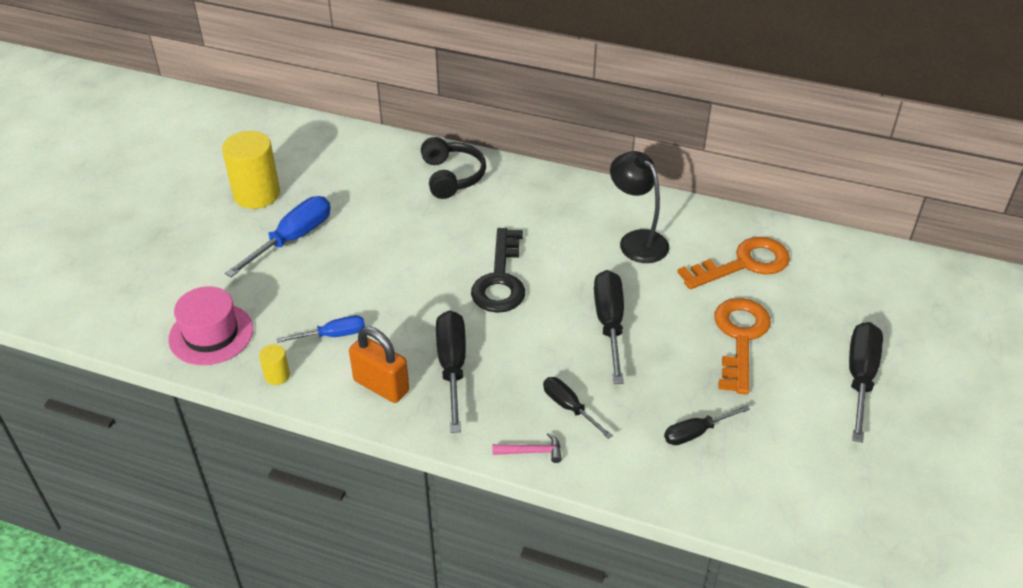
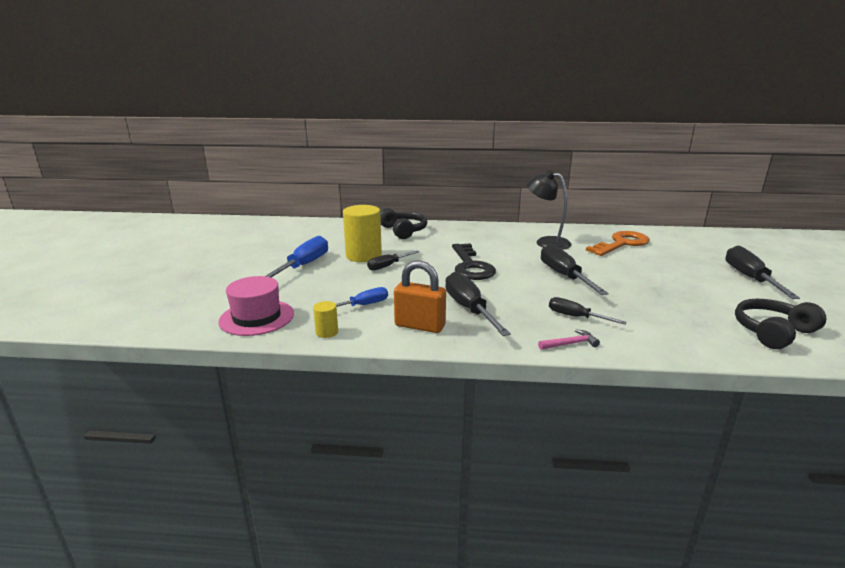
camera: 15 degrees left, 20 degrees down
(257, 194) = (266, 250): yellow cylinder -> yellow cylinder (363, 256)
(696, 433) = (678, 316): black screwdriver -> black screwdriver (388, 266)
(740, 338) = (655, 271): orange key -> none
(788, 484) = (773, 332): none -> black headphones

